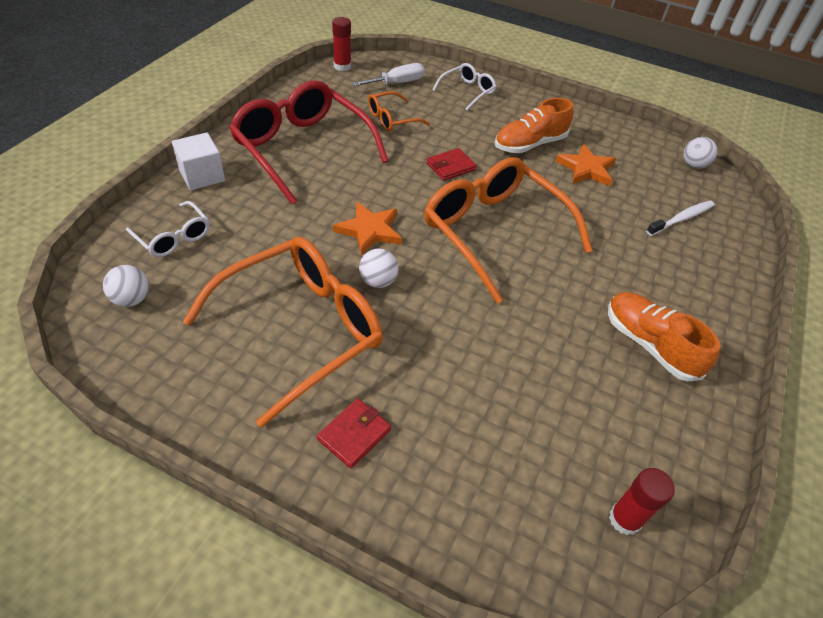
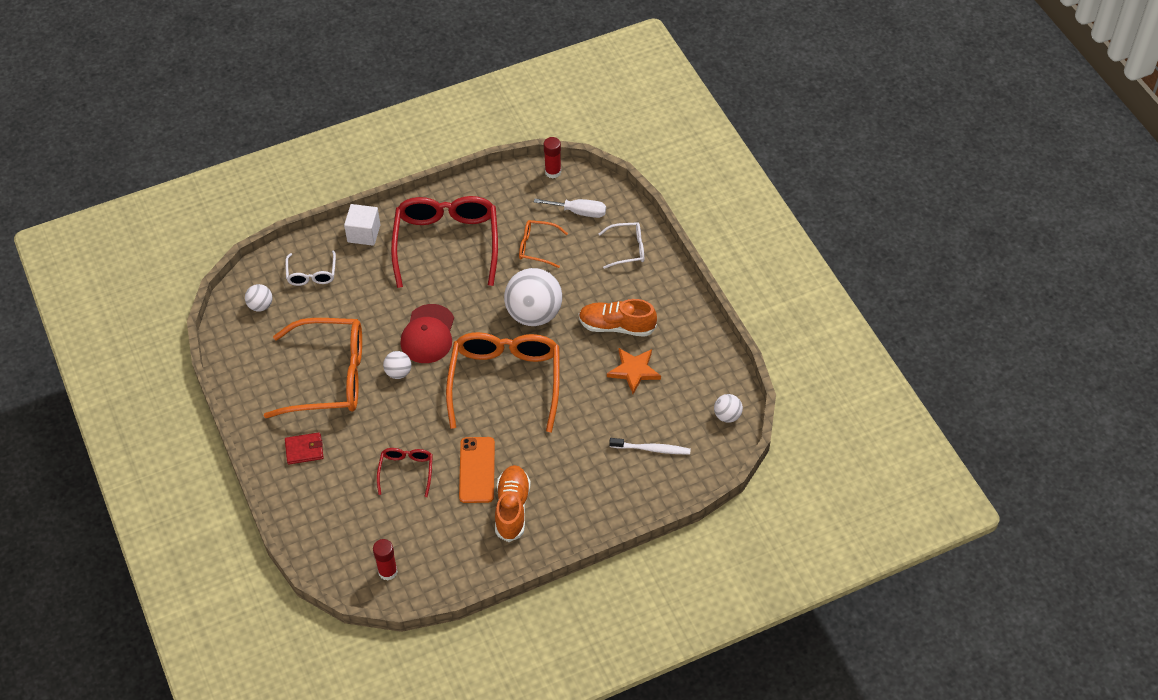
camera: 45 degrees right, 5 degrees up
(369, 230) = (428, 334): orange star -> red cap
(450, 167) = (534, 314): red wallet -> white ball
(503, 378) = (406, 471): none -> red glasses
(570, 329) = (477, 470): none -> orange phone

